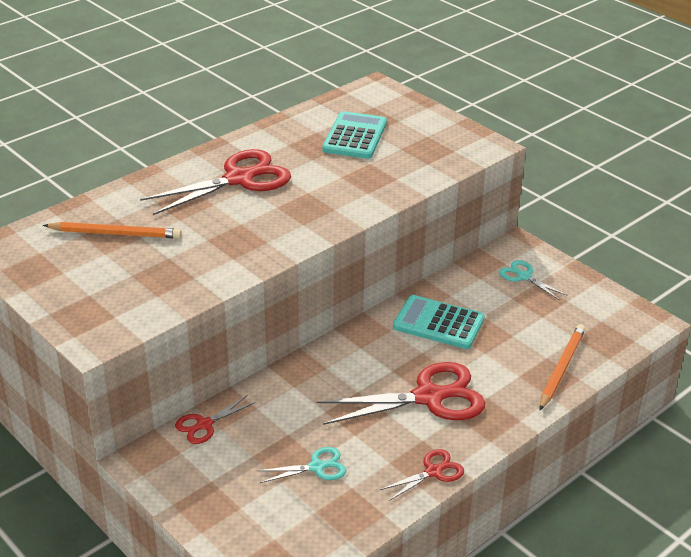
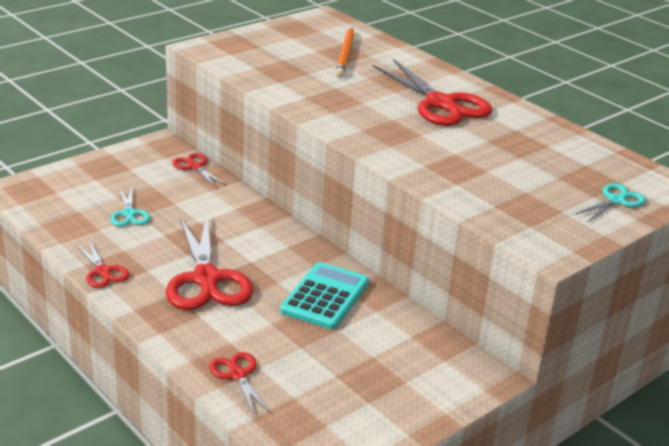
camera: 90 degrees right, 5 degrees down
(355, 136) = (544, 166): turquoise calculator -> none
(524, 276) = (417, 371): turquoise scissors -> turquoise scissors (616, 200)
(561, 368) = (237, 375): orange pencil -> red scissors

